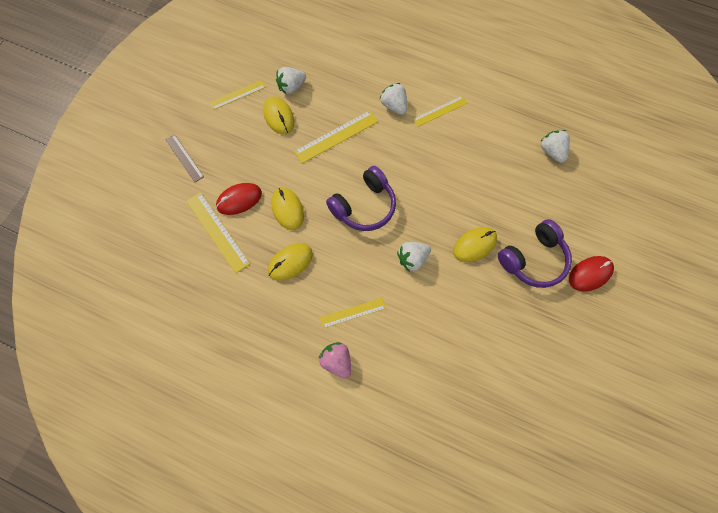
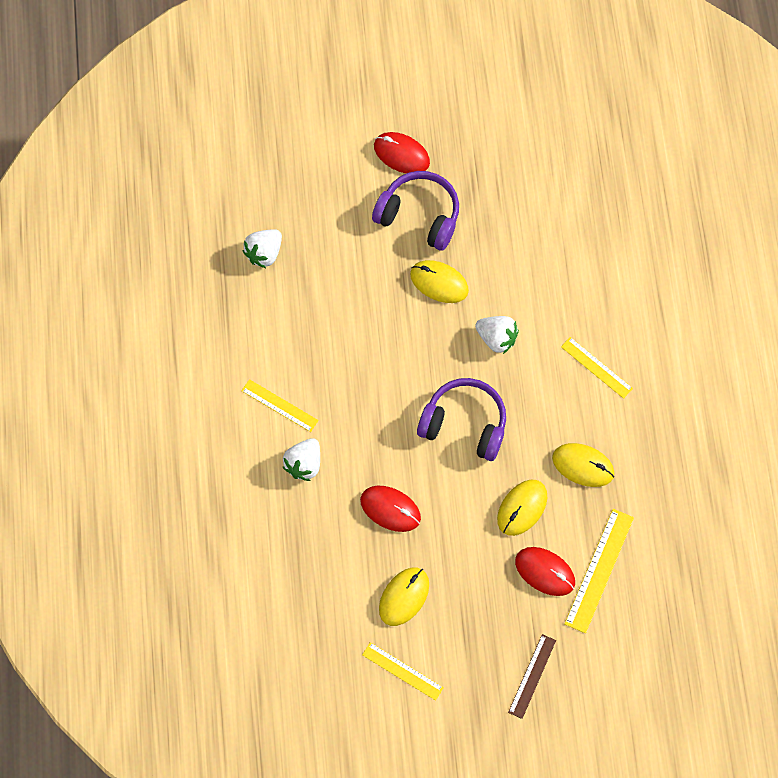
camera: 120 degrees left, 0 degrees up
(291, 87) = (350, 608): white strawberry -> none
(336, 136) = (390, 509): yellow ruler -> red mouse
(337, 361) = (657, 355): pink strawberry -> none

